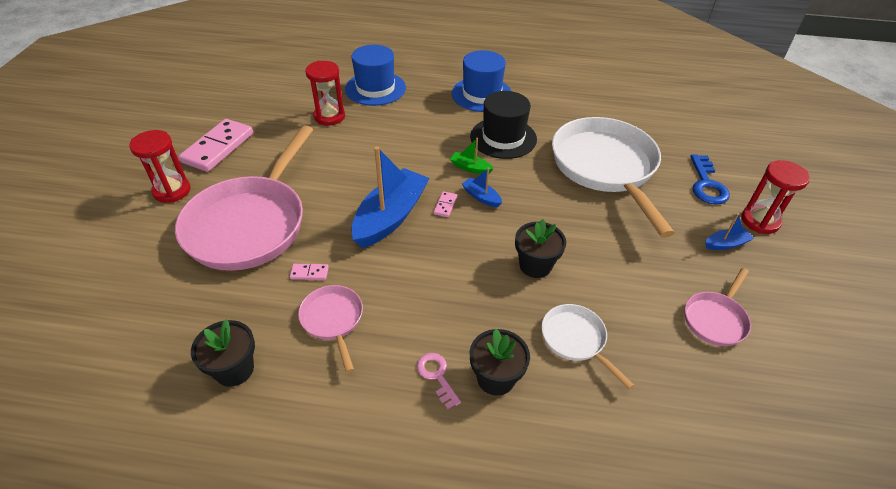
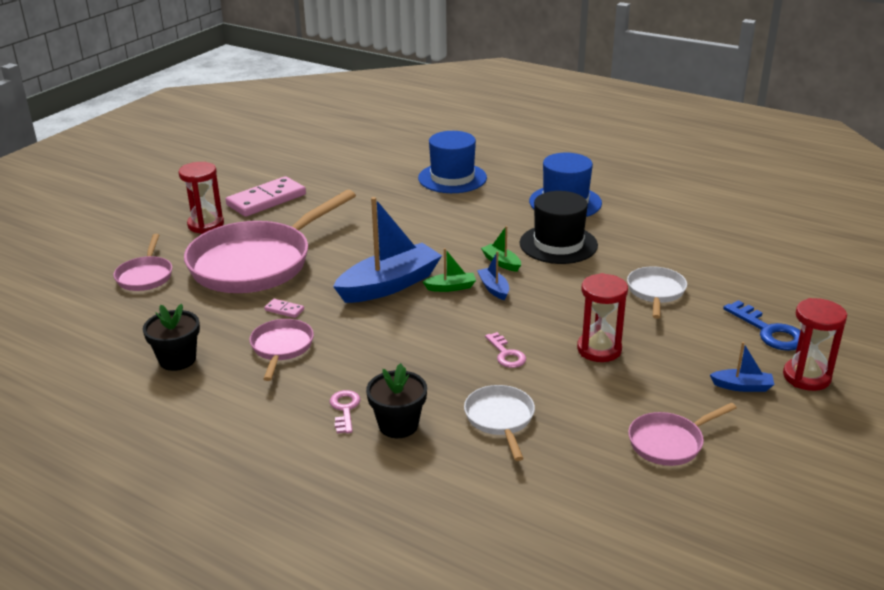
camera: 25 degrees right, 15 degrees down
(140, 270) = (145, 276): none -> pink pan
(329, 116) = (388, 194): red hourglass -> red hourglass (599, 349)
(445, 205) = (451, 287): pink domino -> green boat
(535, 265) = (506, 354): black flower pot -> pink key
(606, 168) = (656, 292): white pan -> white pan, size x0.46
(706, 184) = (769, 331): blue key -> blue key turned 60 degrees counterclockwise

